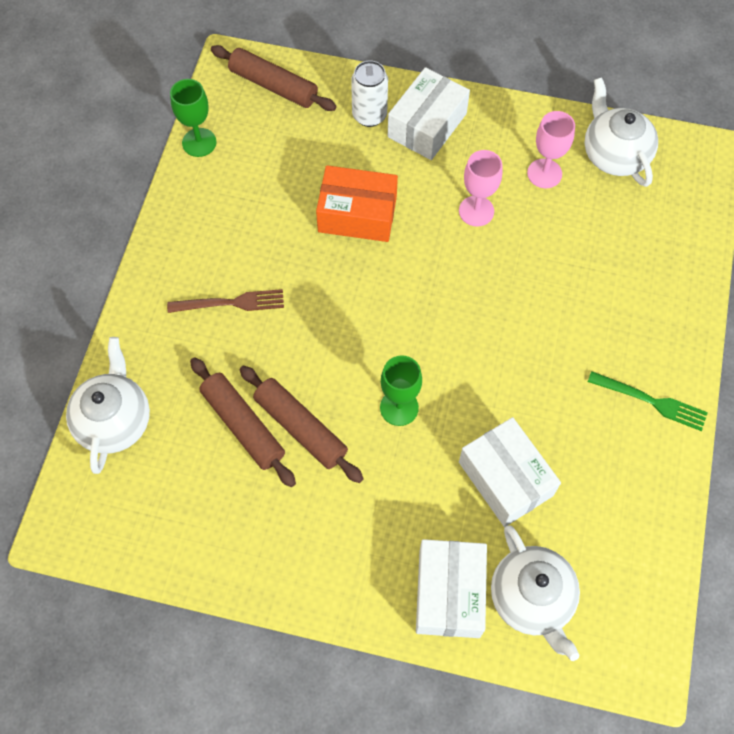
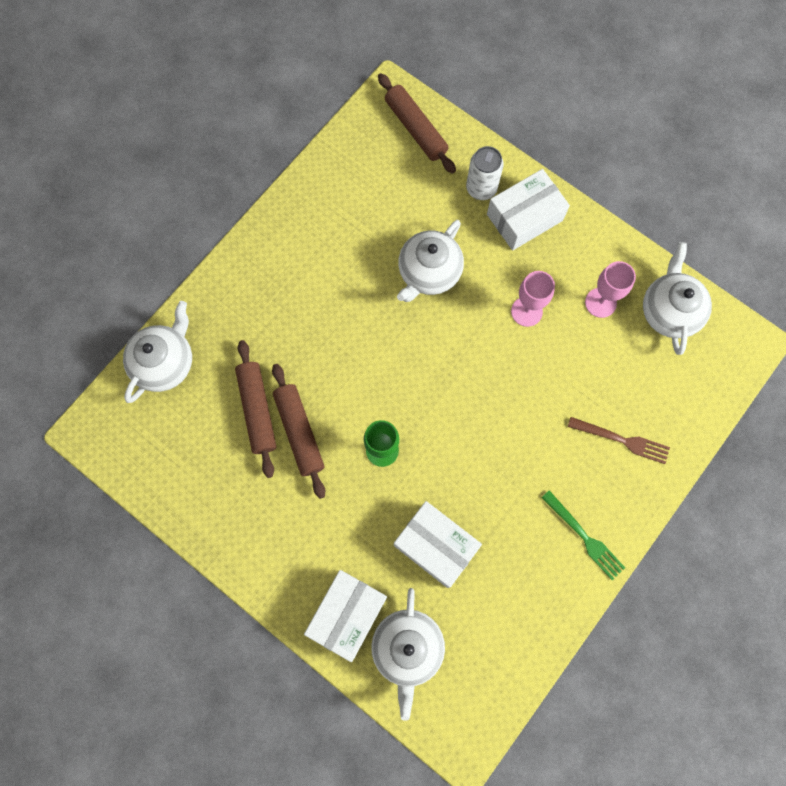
camera: 25 degrees right, 10 degrees up
(199, 142) = (333, 155): green goblet -> none
(232, 303) = (295, 305): brown fork -> brown fork (623, 440)
(357, 214) = (428, 272): orange box -> white teapot
(505, 478) = (435, 545): white box -> white box turned 45 degrees counterclockwise

